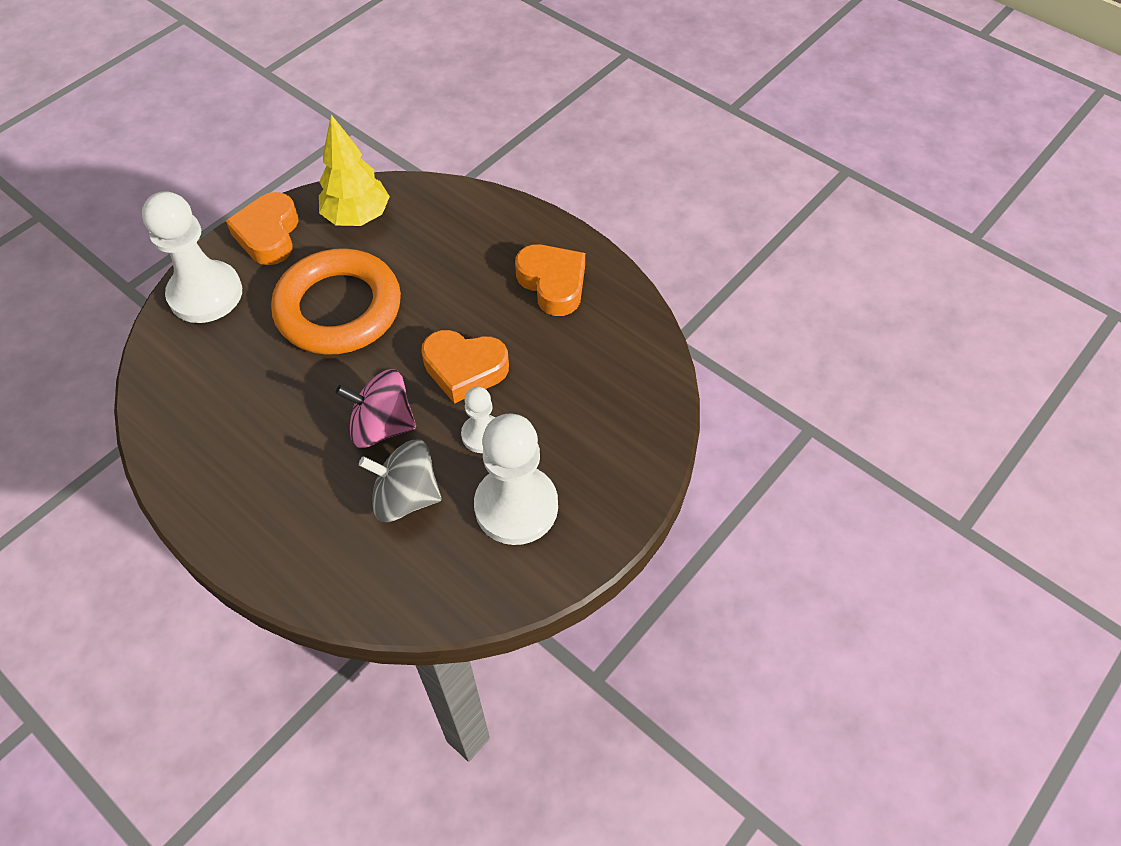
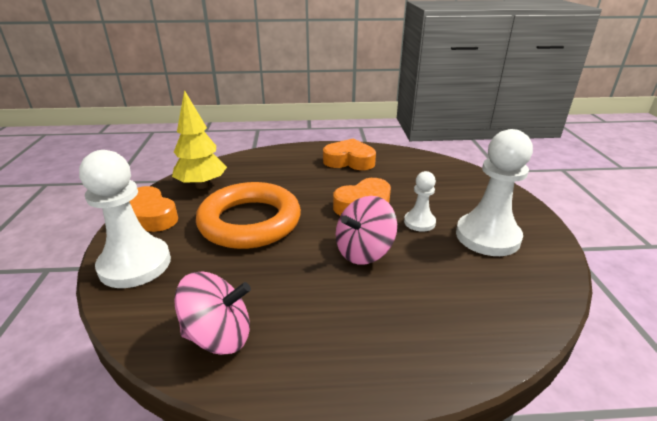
camera: 45 degrees left, 25 degrees down
(188, 417) = (219, 335): none -> pink spinning top
(406, 497) = (433, 271): grey spinning top -> none

